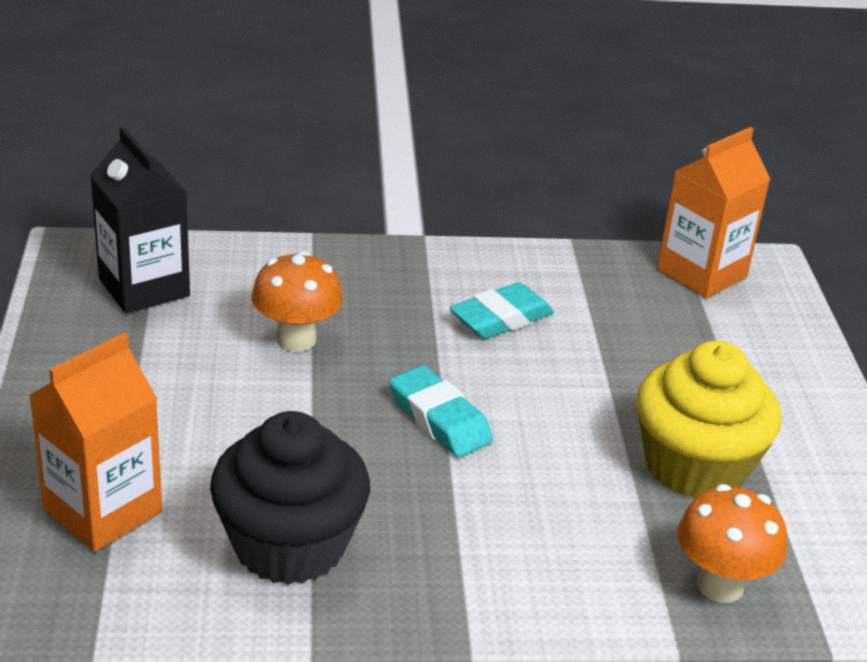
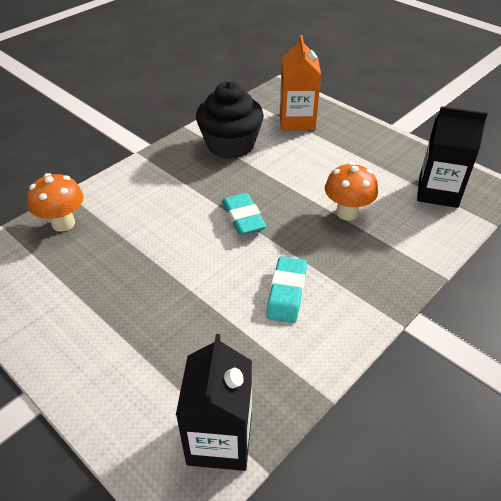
camera: 140 degrees right, 10 degrees up
(439, 419) = (243, 218): turquoise eraser -> turquoise eraser turned 60 degrees clockwise
(695, 466) = (111, 272): yellow cupcake -> none
(701, 273) = (219, 439): orange carton -> black carton

